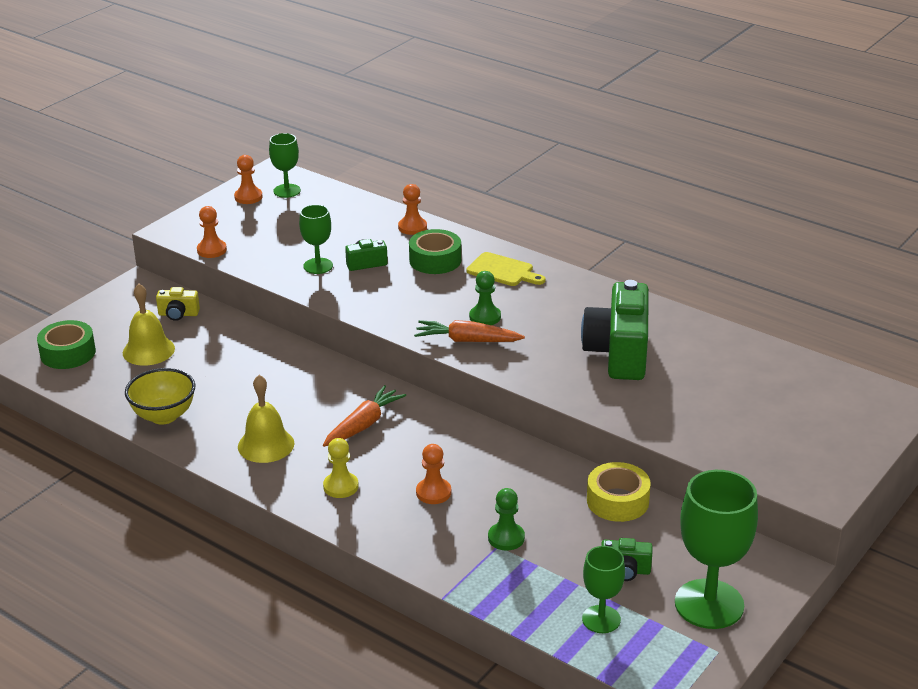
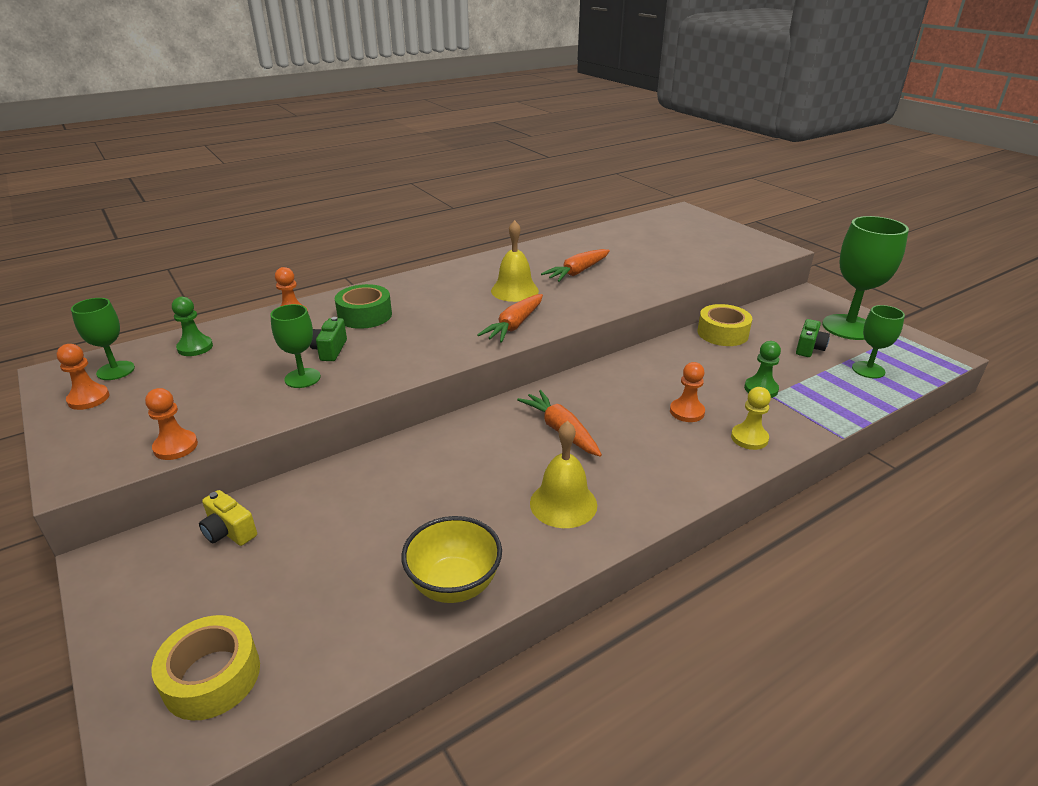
camera: 70 degrees left, 0 degrees up
(68, 353) = (212, 677): green tape -> yellow tape
(148, 350) = (288, 576): yellow bell -> yellow bell (514, 290)
(178, 314) = (229, 532): yellow camera -> yellow camera turned 105 degrees clockwise
(341, 486) = (659, 464): yellow pawn -> yellow pawn (749, 438)
(485, 317) = (483, 311): green pawn -> green pawn (195, 347)
(503, 271) = (416, 290): yellow cutting board -> none
(618, 353) = (577, 272): green camera -> orange carrot

